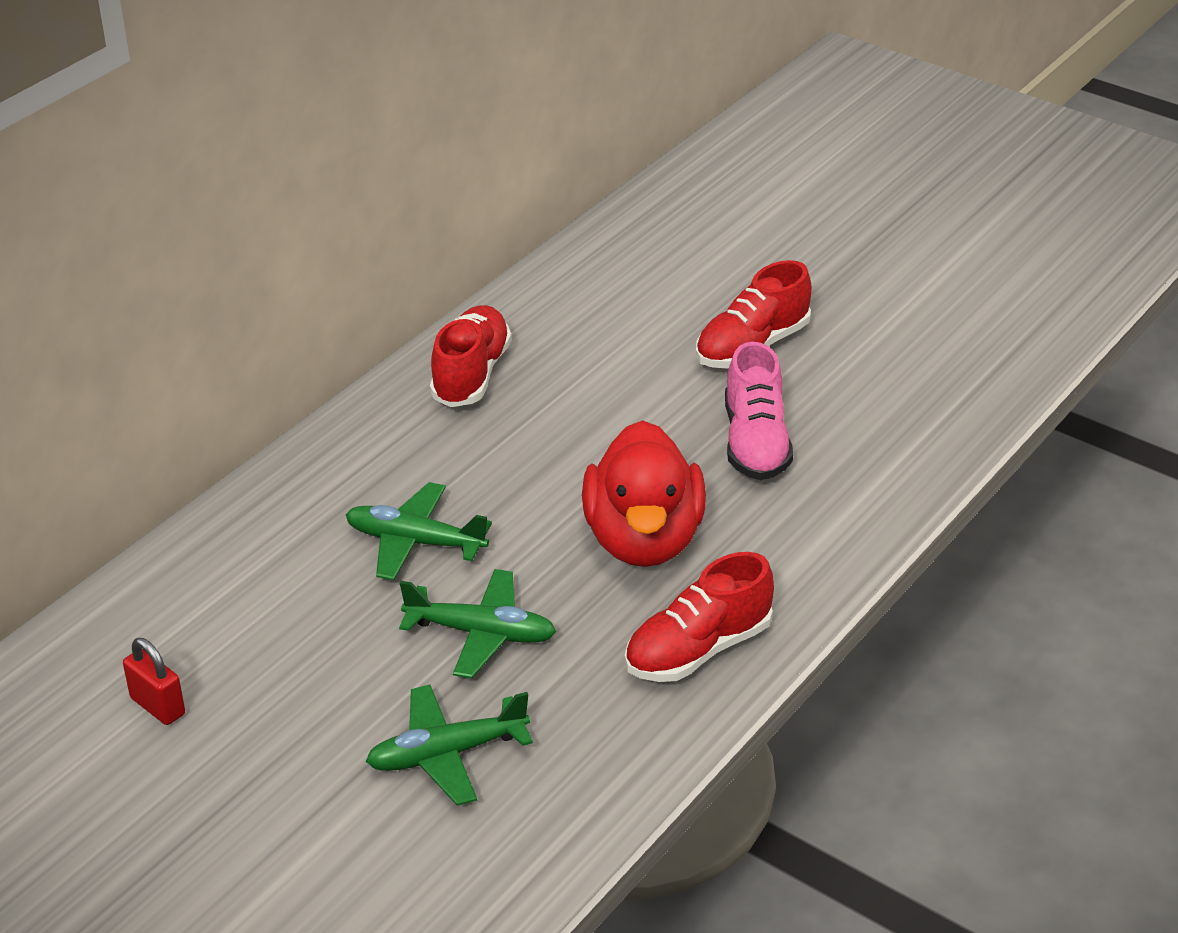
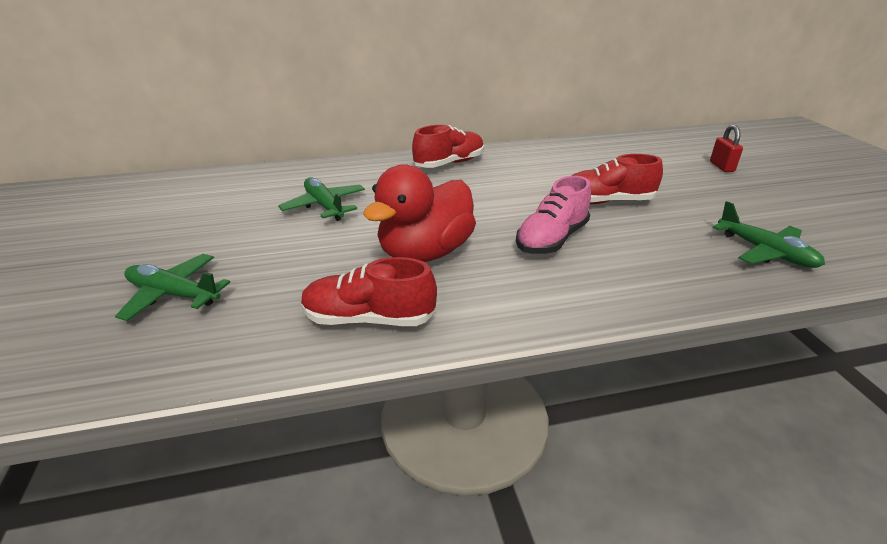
camera: 40 degrees right, 5 degrees down
(158, 706) = (131, 214): red padlock -> red padlock (721, 167)
(482, 633) = (285, 253): green plane -> green plane (766, 252)

